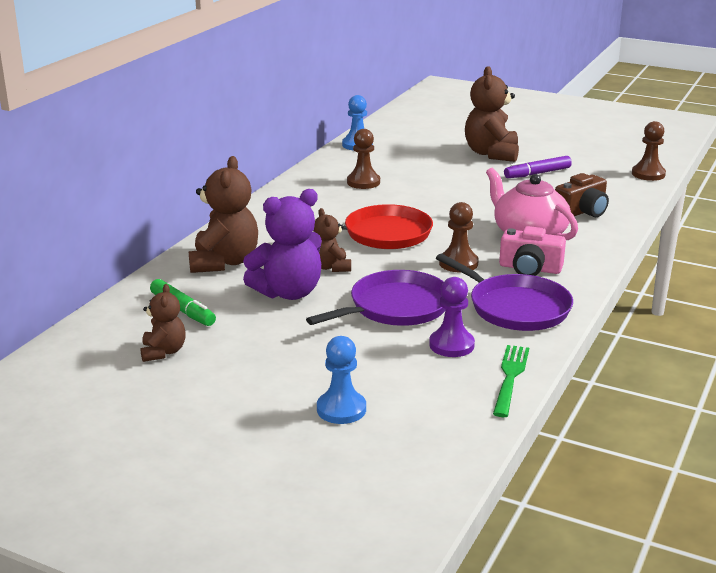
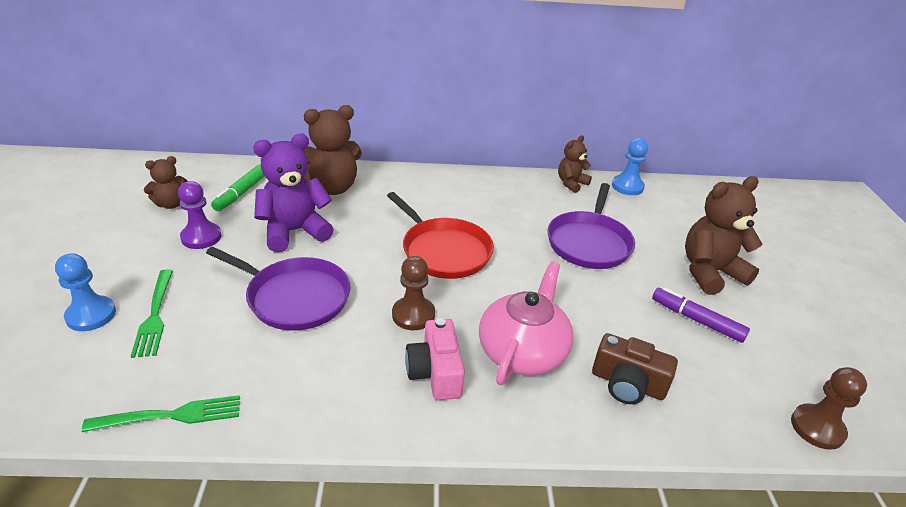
camera: 60 degrees right, 10 degrees up
(288, 292) = (294, 231): purple teddy bear -> purple teddy bear turned 120 degrees clockwise
(331, 267) = (355, 240): brown teddy bear -> brown teddy bear (571, 183)
(363, 182) = (547, 211): brown pawn -> none
(369, 376) = (155, 315): none -> green fork
(451, 345) = (230, 354): purple pawn -> purple pawn (201, 237)
(515, 307) = (333, 382): purple pan -> purple pan (589, 242)

